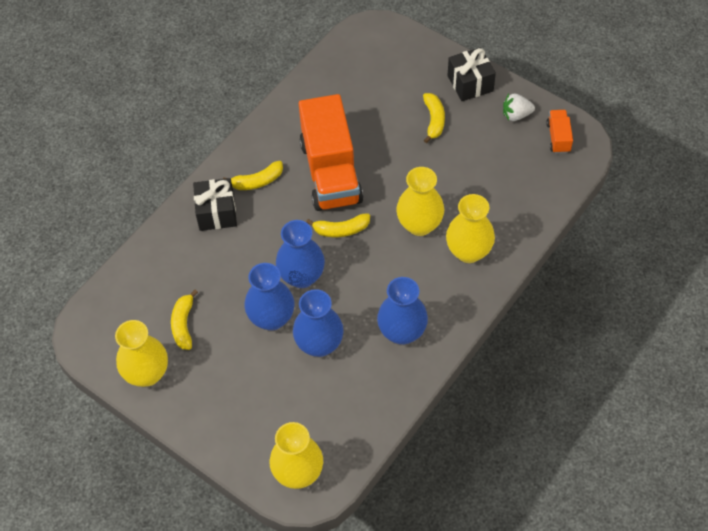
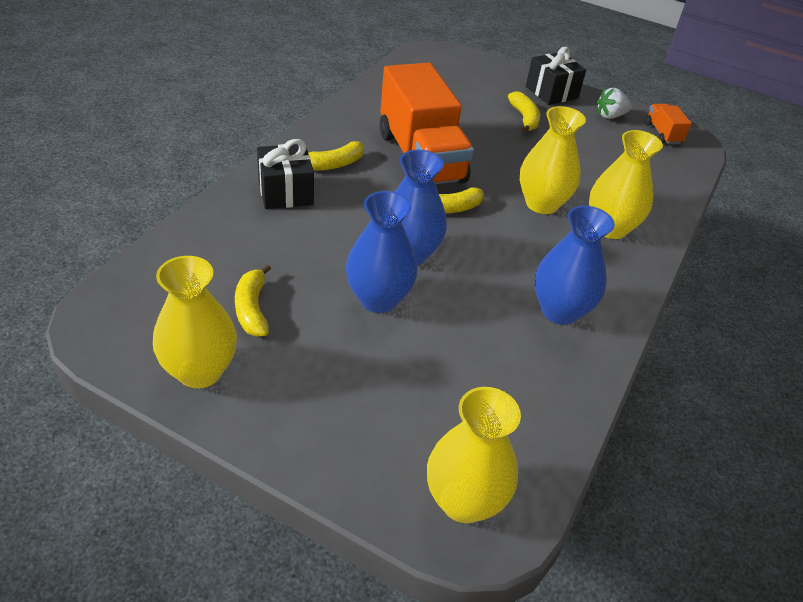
camera: 15 degrees left, 15 degrees down
(319, 344) = (452, 327): blue vase -> none

